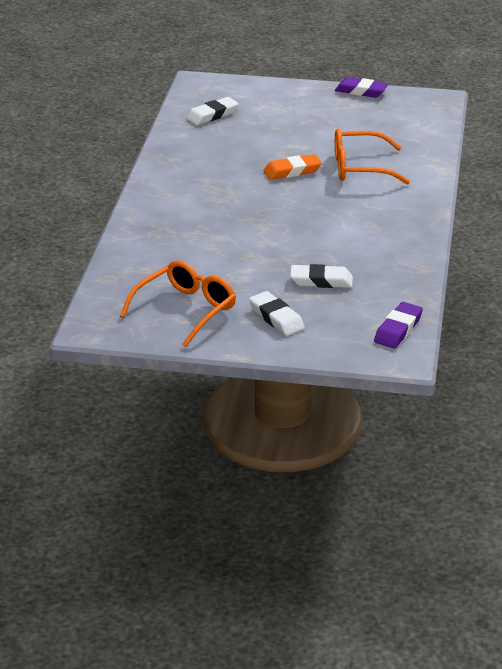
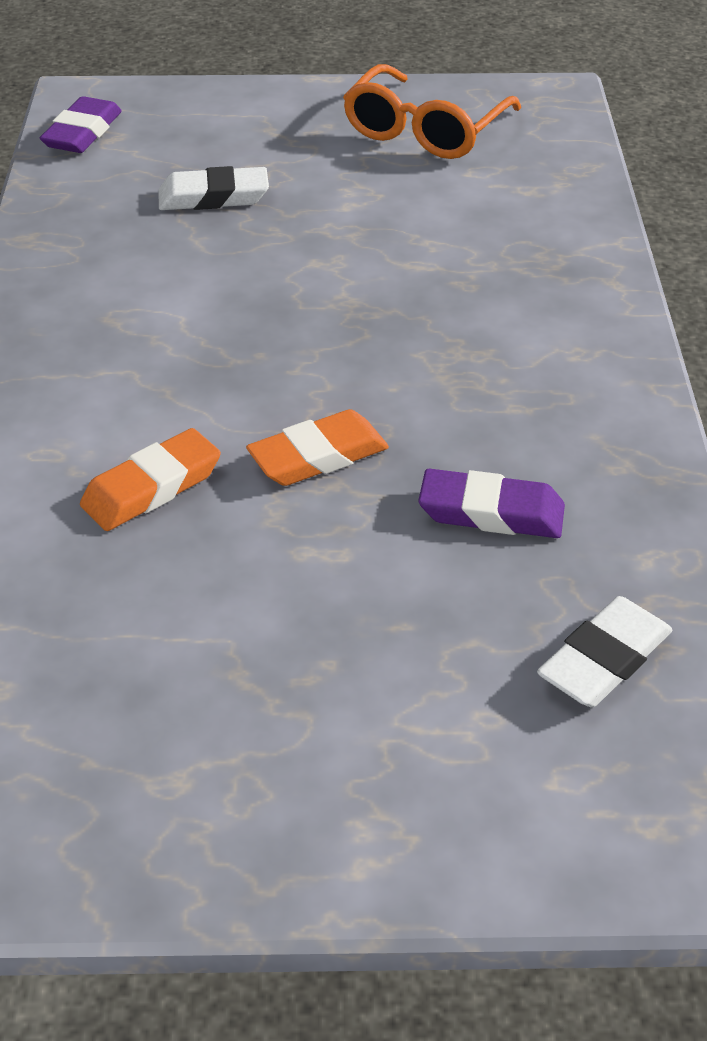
camera: 170 degrees right, 10 degrees up
(276, 318) = (278, 132): white eraser -> none
(360, 168) = (152, 487): orange glasses -> orange eraser
(361, 91) = (156, 871): purple eraser -> purple eraser (491, 512)

